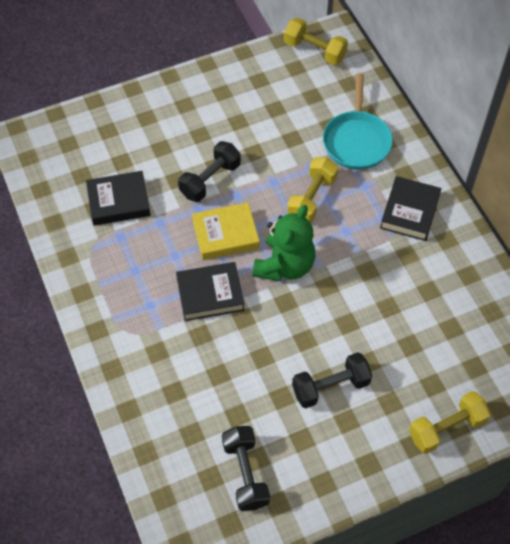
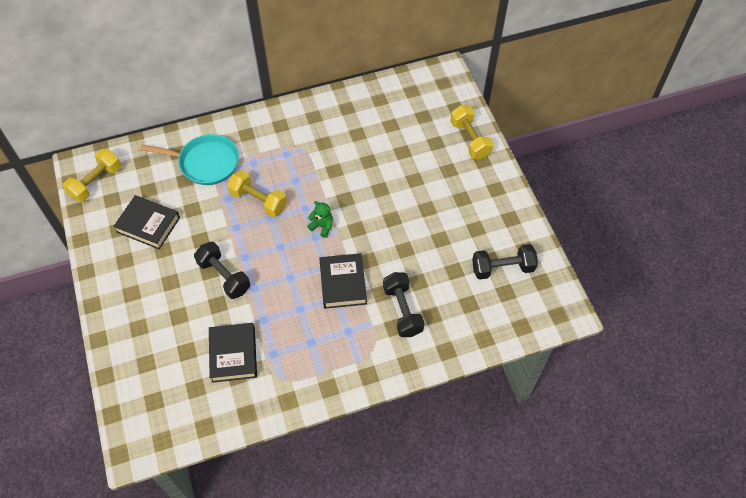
camera: 85 degrees left, 0 degrees up
(225, 235) = (285, 268): yellow book -> none
(285, 265) = (322, 226): green teddy bear -> green teddy bear, size x0.48
(330, 387) = (433, 206): black dumbbell -> black dumbbell (402, 310)
(410, 212) = (284, 136): black book -> black book (148, 225)

